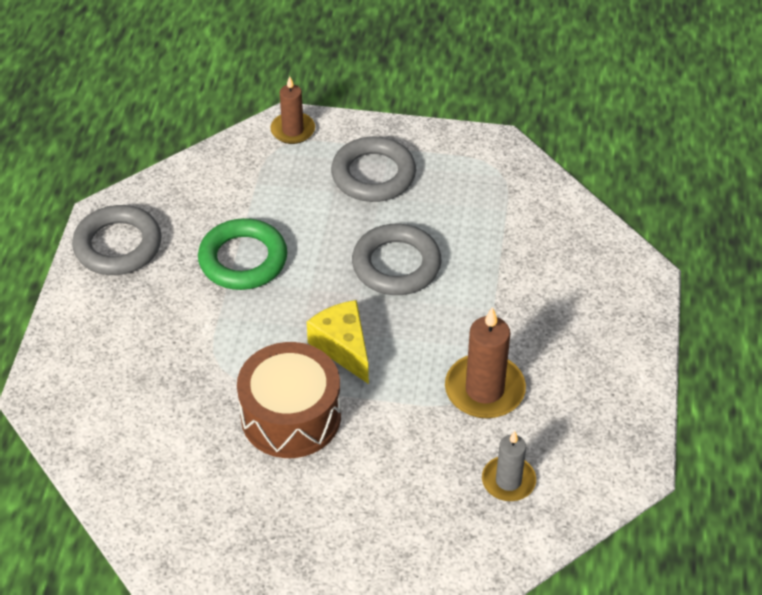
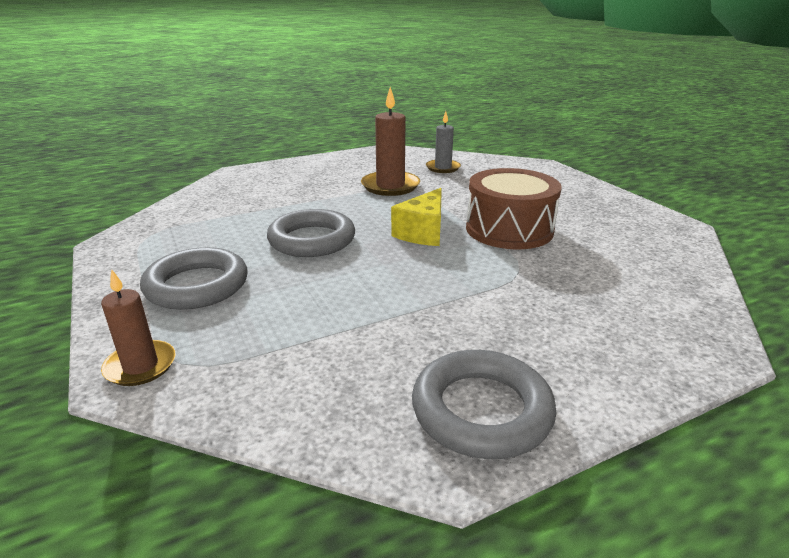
camera: 125 degrees left, 20 degrees down
(243, 259) = (391, 310): green ring -> none

